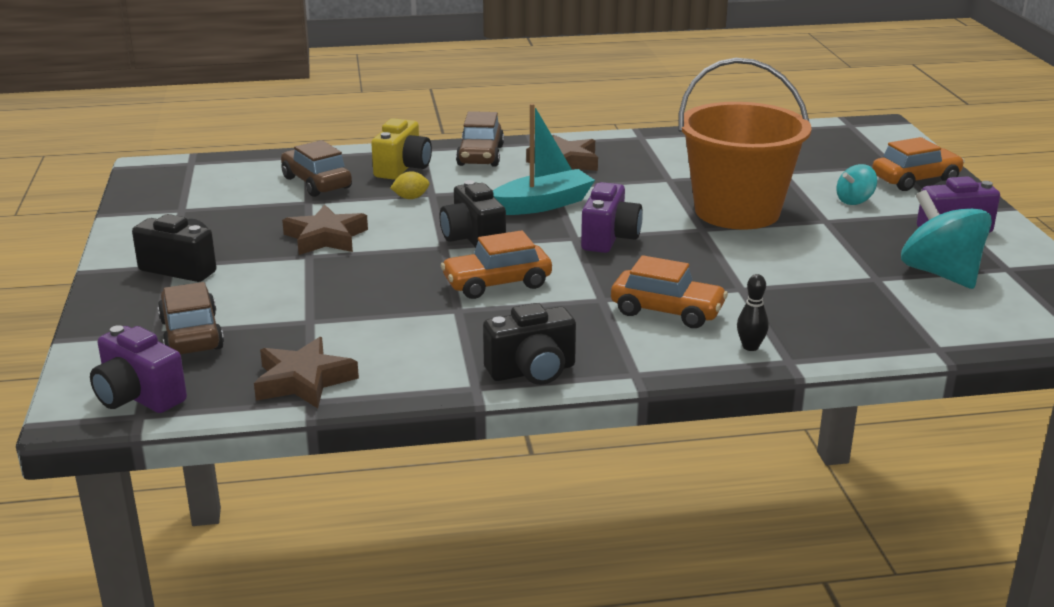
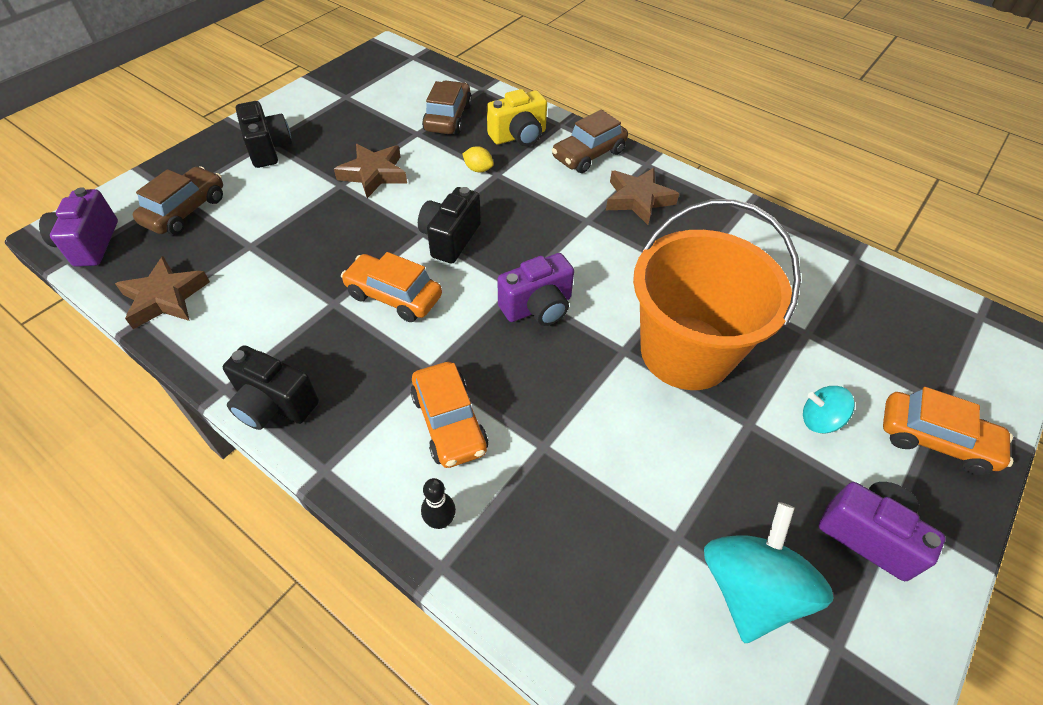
camera: 45 degrees right, 25 degrees up
(543, 204) = (550, 235): turquoise boat -> none

